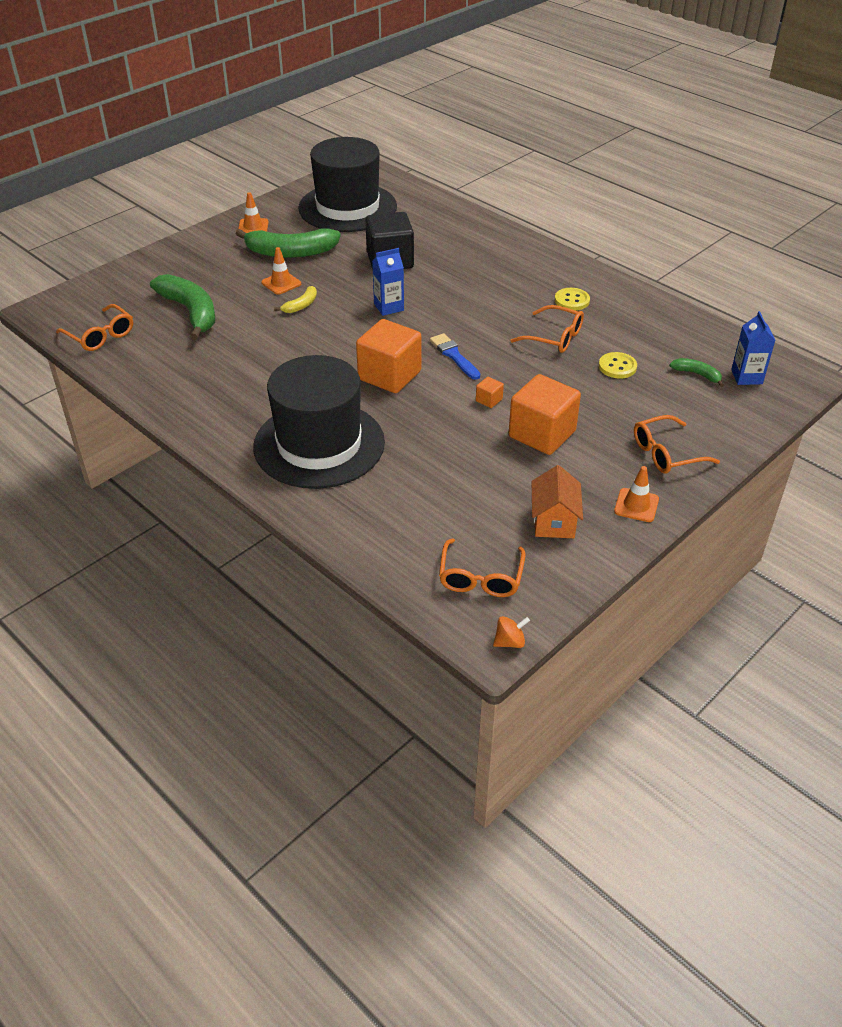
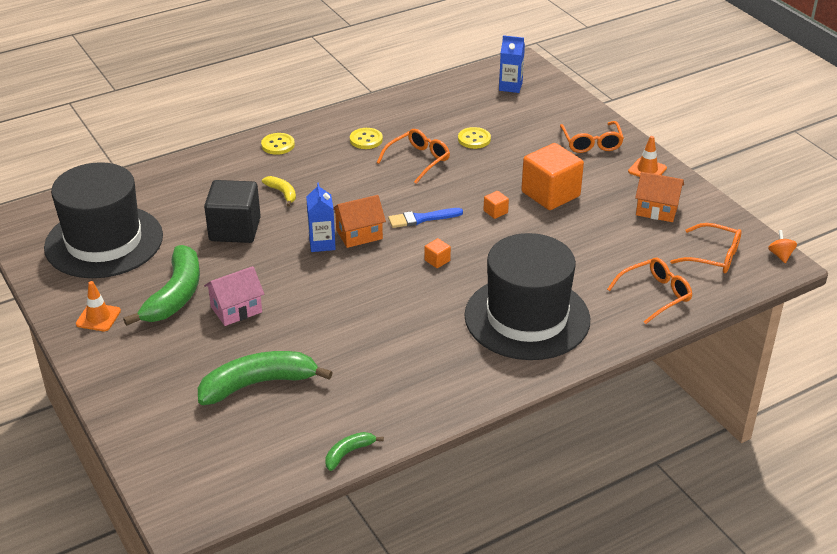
camera: 75 degrees left, 5 degrees down
(100, 336) = (270, 463): orange glasses -> orange glasses (655, 295)
(281, 283) = (236, 309): orange traffic cone -> pink house
(301, 305) = (288, 300): yellow banana -> yellow banana (282, 193)
(389, 375) = (437, 260): orange cube -> orange cube, size x0.41
(411, 324) = (359, 234): none -> orange house
(531, 255) = (278, 145): none -> yellow button
(697, 374) = (499, 106): green banana -> green banana (348, 453)

